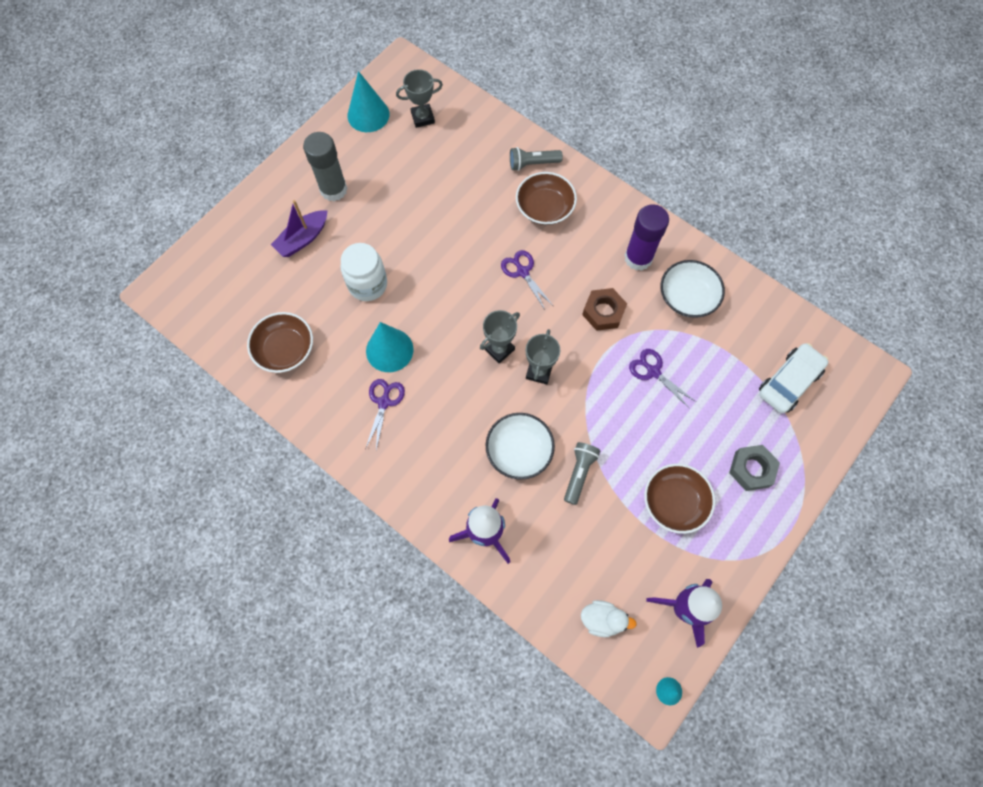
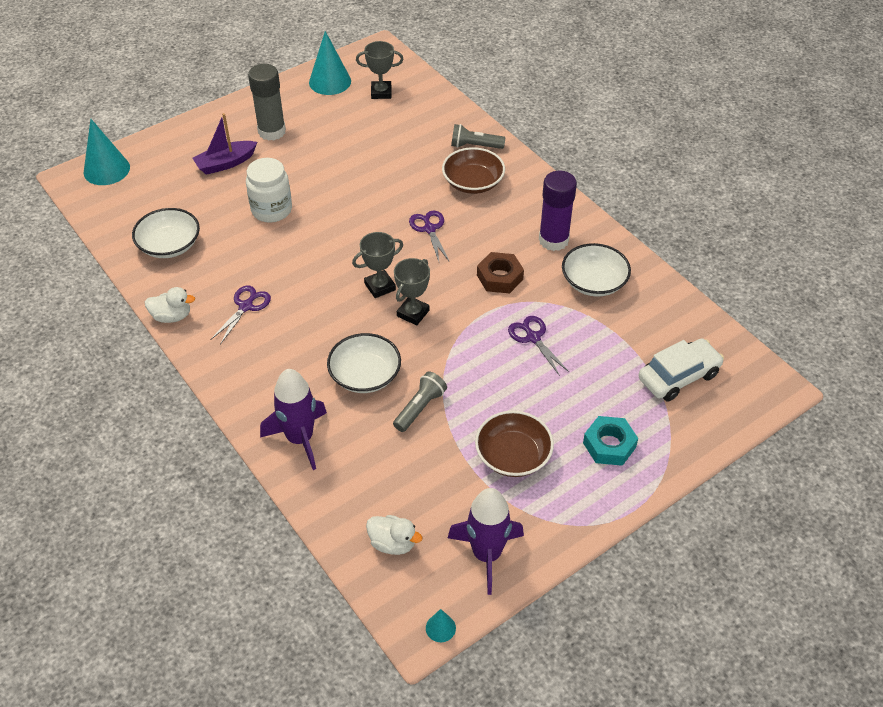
camera: 15 degrees right, 20 degrees down
(285, 349) = (169, 245): brown bowl -> white bowl
(319, 431) = (172, 316): none -> white duck
(389, 350) = (270, 265): turquoise cone -> turquoise cone (106, 169)
(751, 469) = (609, 445): grey nut -> turquoise nut

